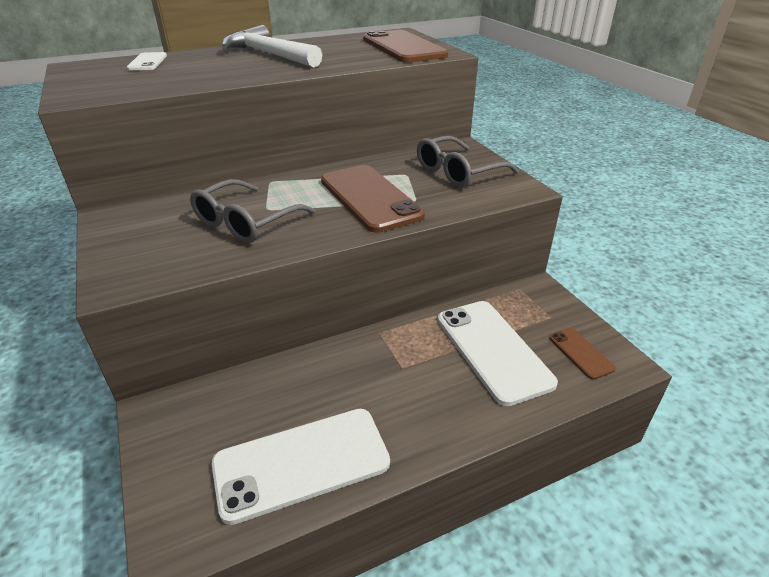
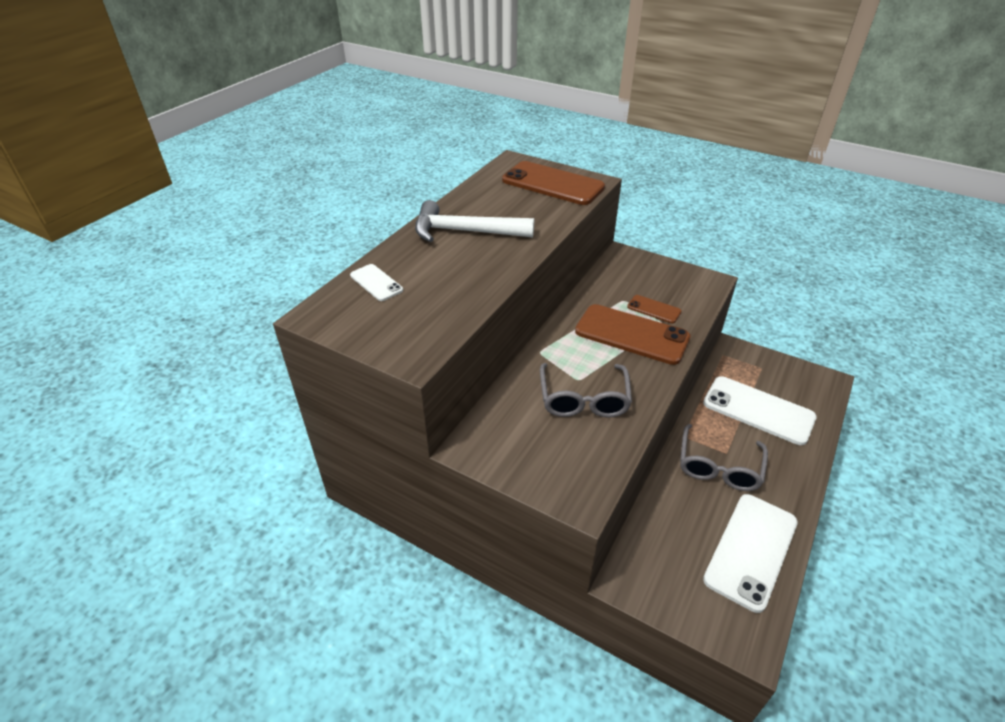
camera: 35 degrees left, 5 degrees up
(458, 172) = (653, 283): grey glasses -> grey glasses (719, 467)
(580, 353) = (801, 386): brown phone -> brown phone (654, 309)

